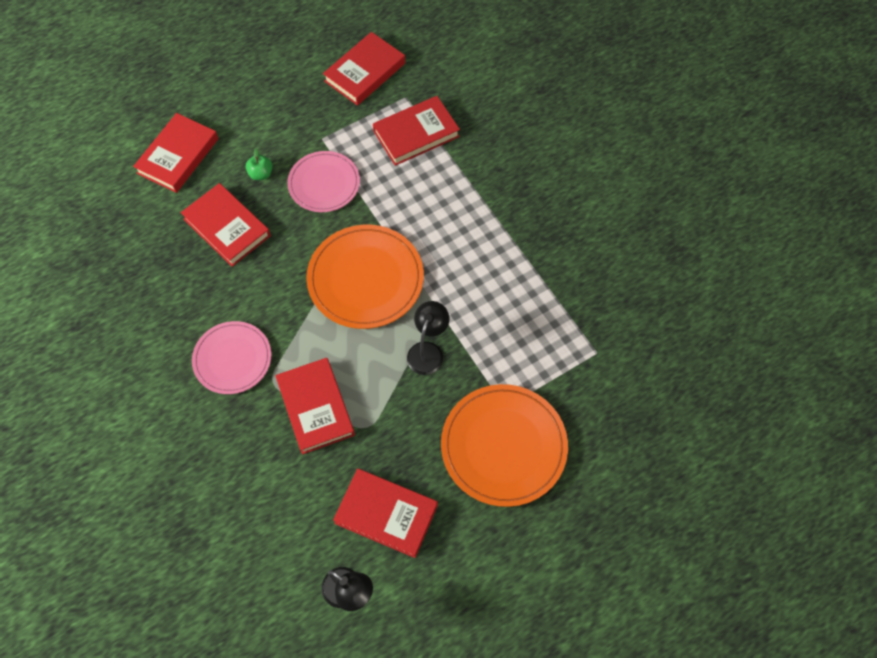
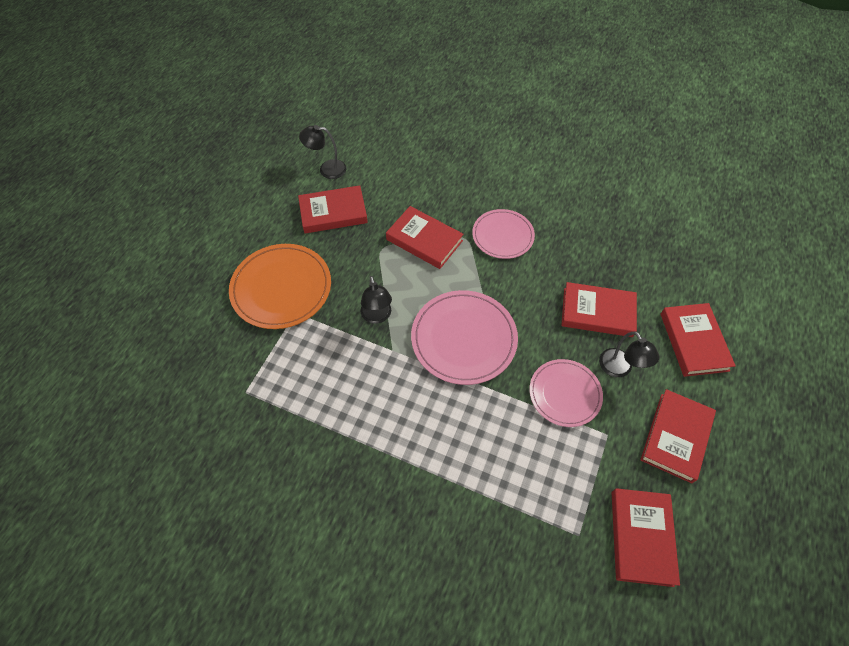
camera: 145 degrees right, 5 degrees down
(261, 174) = (619, 369): green apple -> black lamp
(365, 279) = (464, 338): orange plate -> pink plate
(416, 133) = (534, 498): red book -> red book (676, 437)

